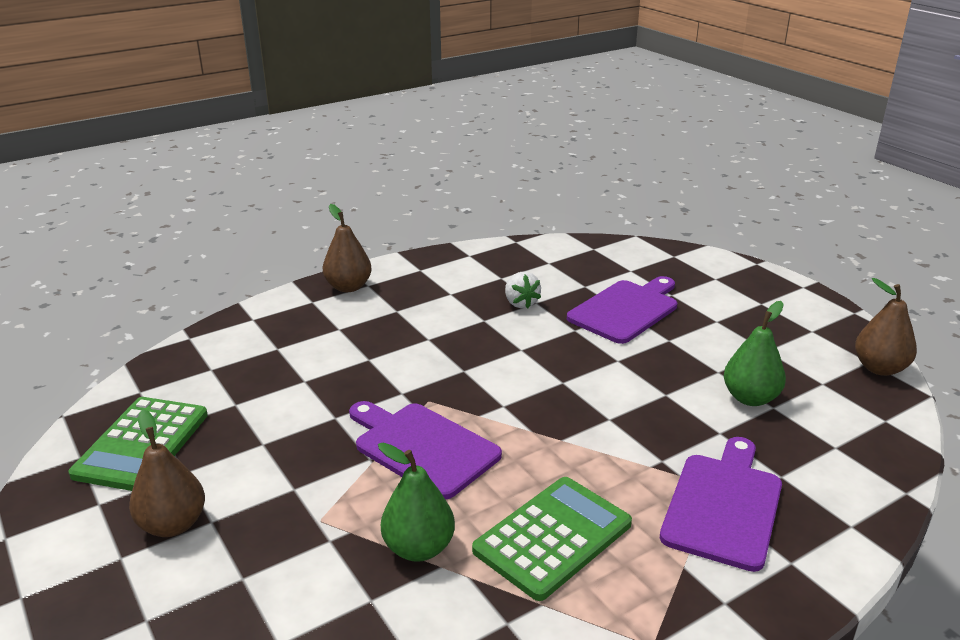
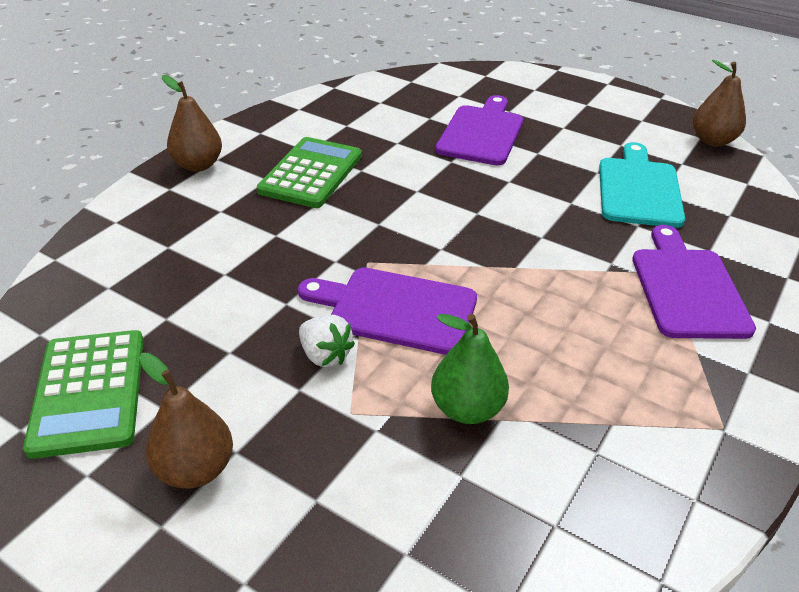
camera: 25 degrees left, 10 degrees up
(520, 303) = (383, 146): white strawberry -> white strawberry (325, 355)
(553, 537) = (576, 359): green calculator -> green calculator (311, 173)
(750, 398) = (639, 189): green pear -> turquoise cutting board

